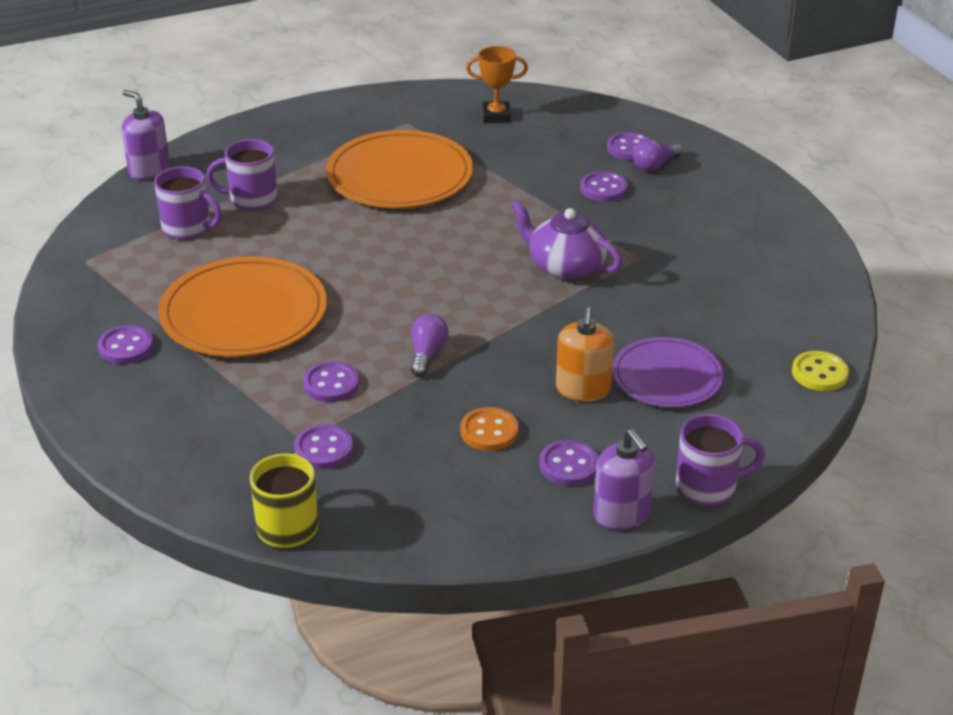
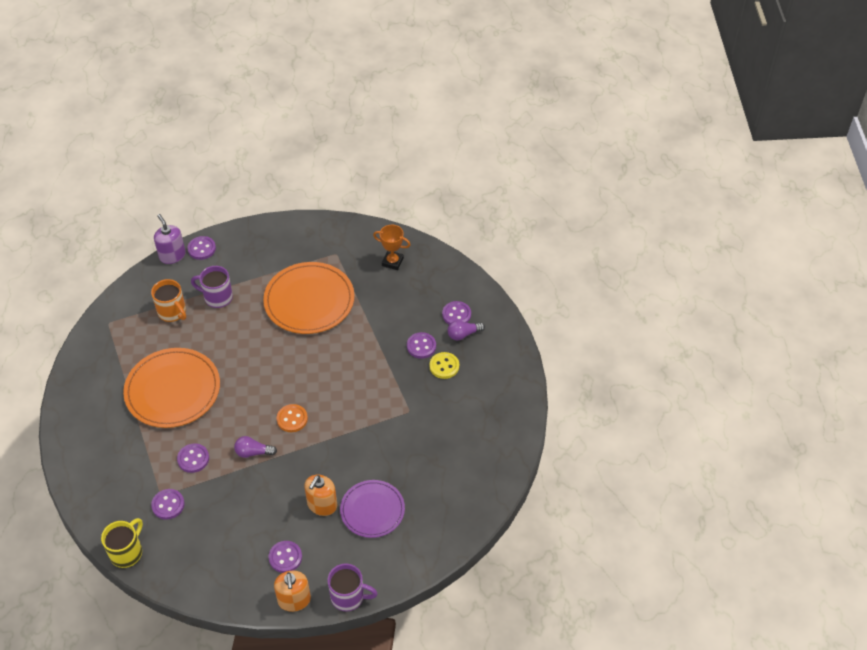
camera: 20 degrees right, 15 degrees up
(126, 347) = (102, 397): purple button -> purple button (201, 249)
(188, 228) = (172, 312): purple mug -> orange mug
(427, 354) = (253, 452): purple light bulb -> purple light bulb turned 120 degrees counterclockwise
(489, 431) = (257, 520): orange button -> orange button (292, 419)
(565, 266) = (364, 405): purple teapot -> none
(622, 514) = (294, 600): purple soap dispenser -> orange soap dispenser
(819, 373) = (458, 535): yellow button -> yellow button (444, 366)

